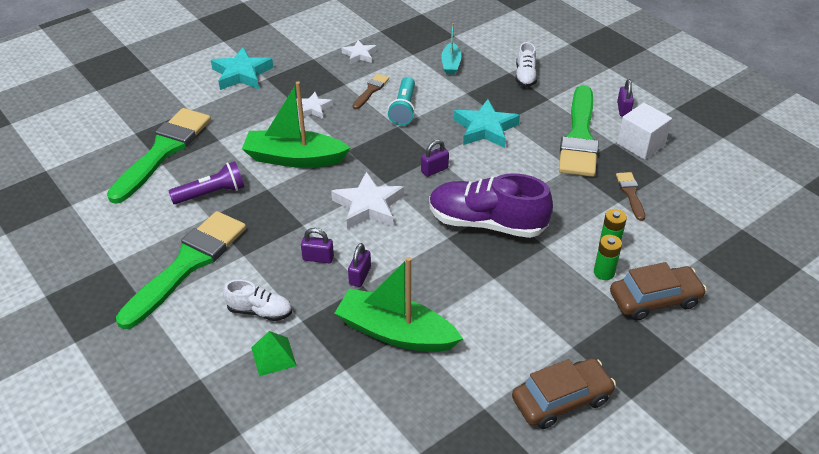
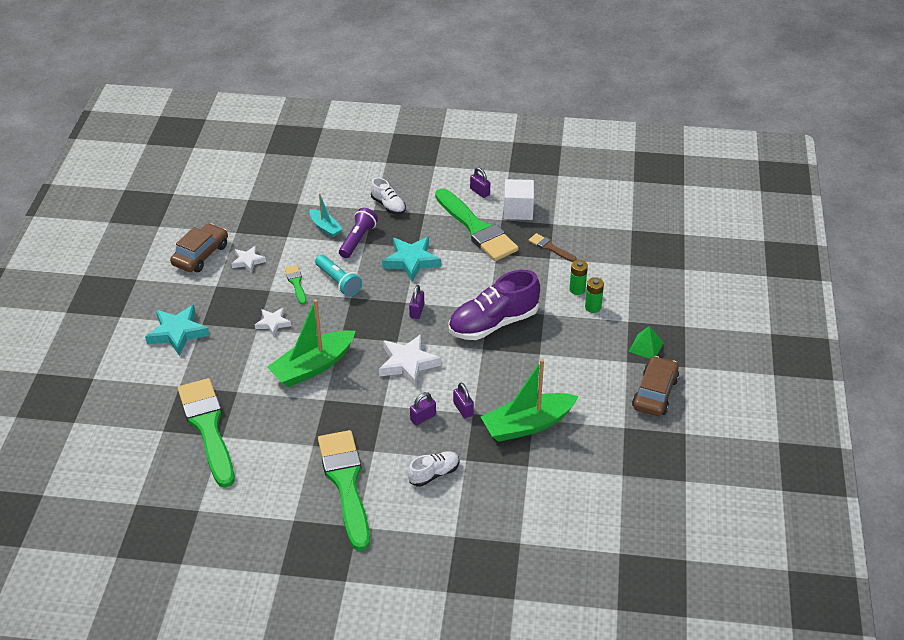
camera: 45 degrees left, 0 degrees up
(211, 193) = (291, 430): purple flashlight -> purple flashlight (358, 240)
(273, 356) = (479, 491): green pyramid -> green pyramid (646, 347)
(371, 90) = (296, 283): brown brush -> green brush
(654, 299) = (635, 304): brown car -> brown car (200, 255)

